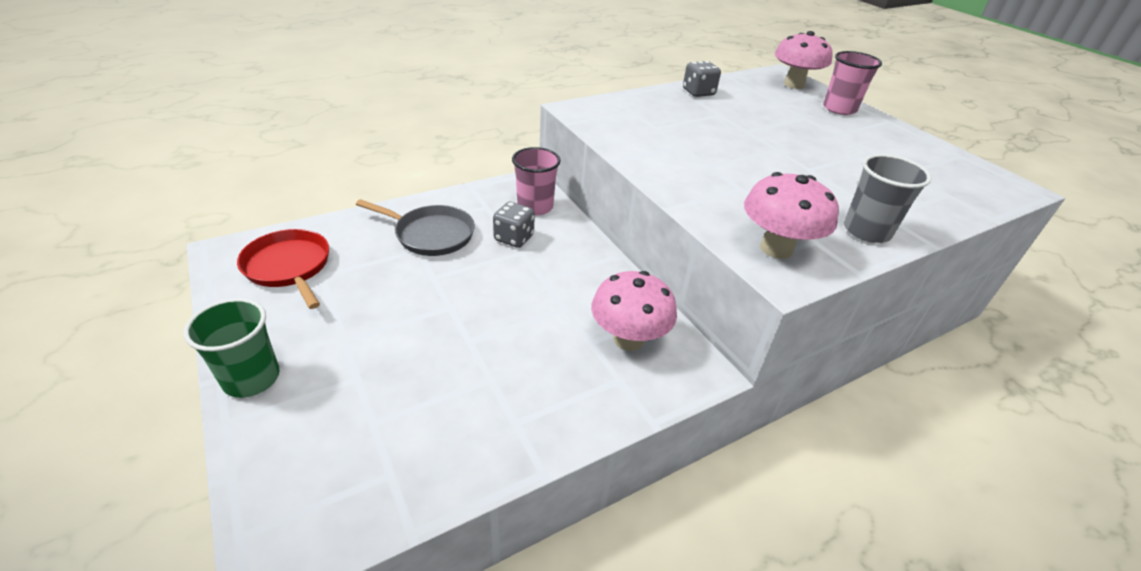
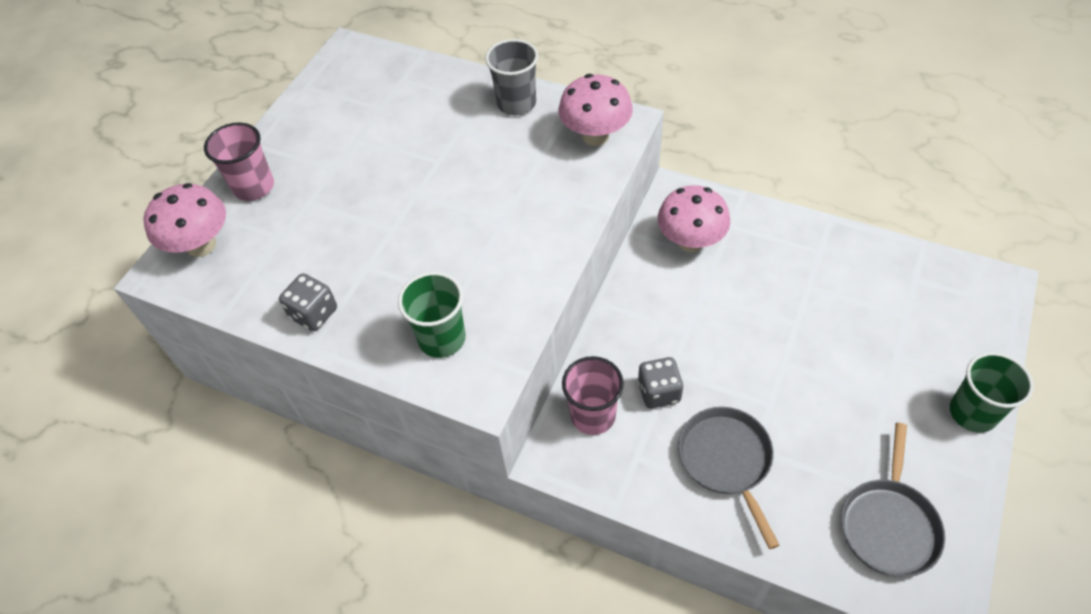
camera: 120 degrees left, 15 degrees up
(289, 267) = (888, 525): red pan -> grey pan
(629, 113) = (442, 338): none -> green cup

